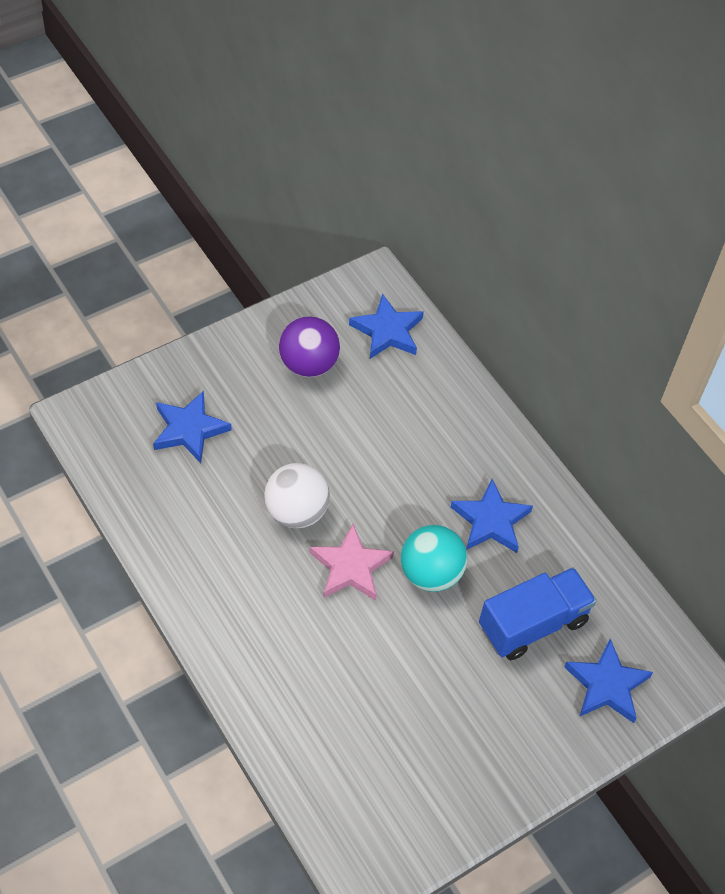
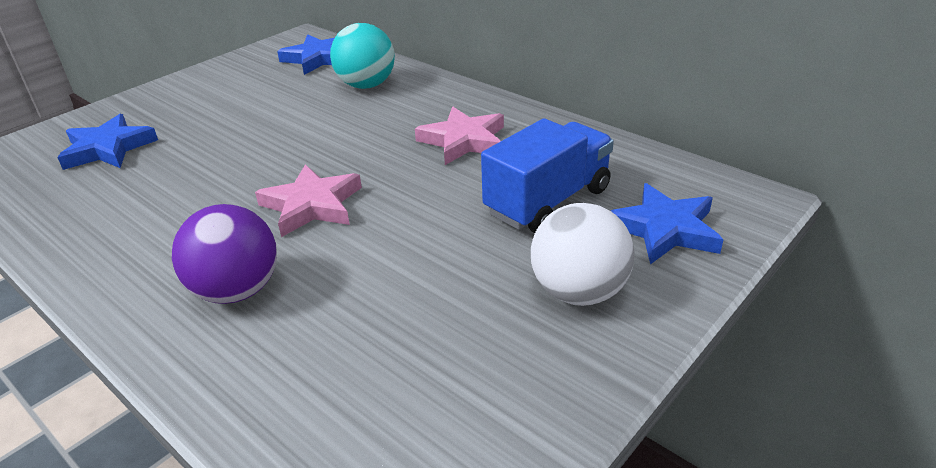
camera: 10 degrees left, 20 degrees down
(296, 512) = (238, 178): white ball -> white ball (578, 292)
(308, 364) = (242, 88): purple ball -> purple ball (237, 290)
(430, 573) = (411, 190): turquoise ball -> turquoise ball (366, 85)
(490, 521) = (463, 141): blue star -> pink star

